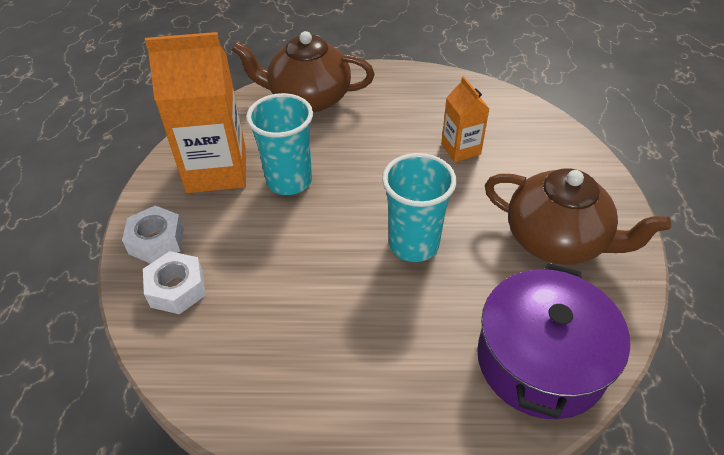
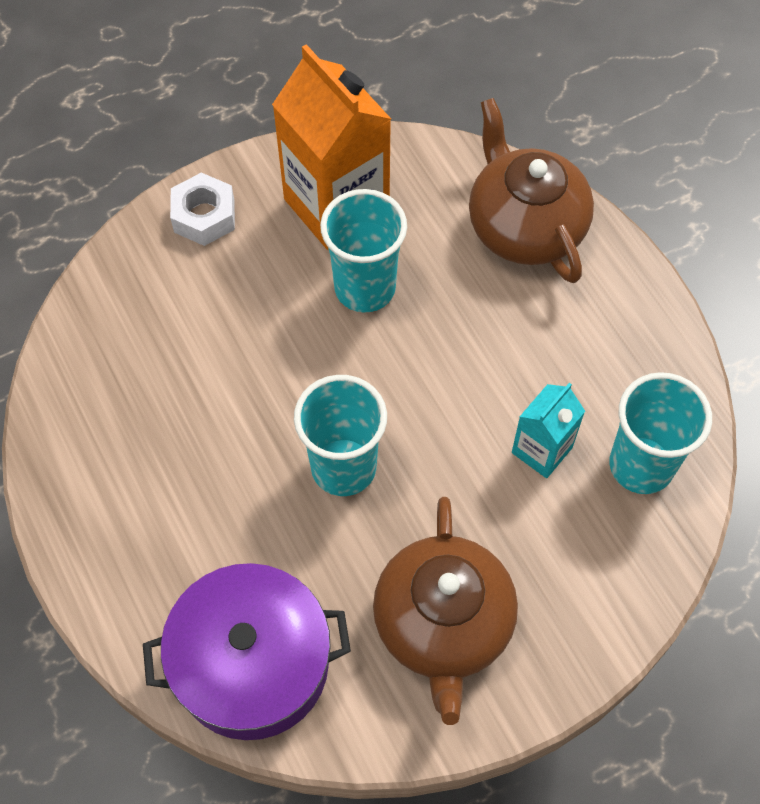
camera: 60 degrees right, 15 degrees up
(177, 289) = (157, 274): white nut -> none
(460, 149) = (542, 450): orange carton -> turquoise carton
(495, 115) = (641, 465): none -> turquoise cup

